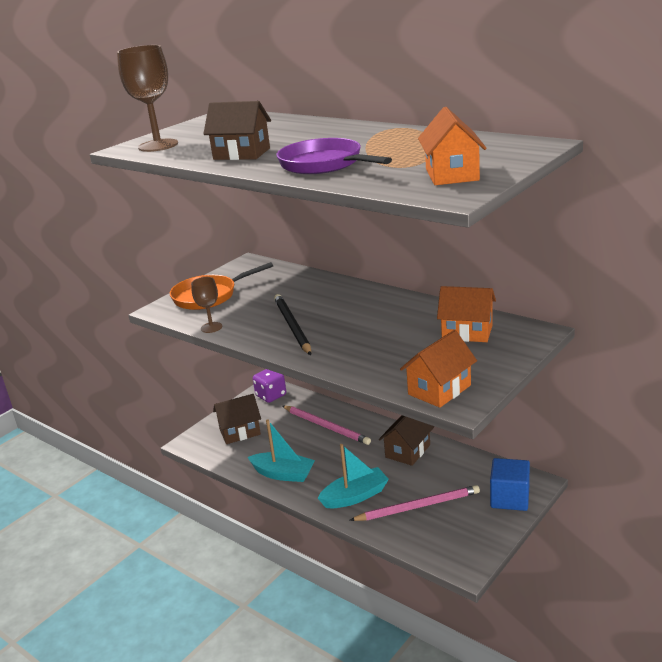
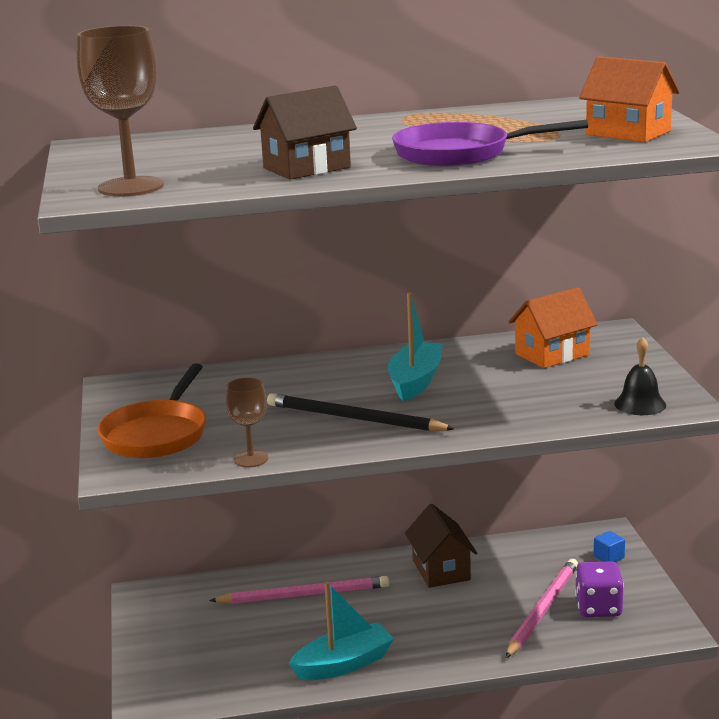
camera: 50 degrees left, 5 degrees down
(240, 432) = (200, 656): brown house -> none
(271, 395) = (165, 600): purple dice -> purple dice (598, 608)
(355, 496) = (465, 638): turquoise boat -> turquoise boat (415, 381)
(439, 390) = (640, 404): orange house -> black bell
(510, 498) = (609, 557): blue cube -> blue cube, size x0.48

